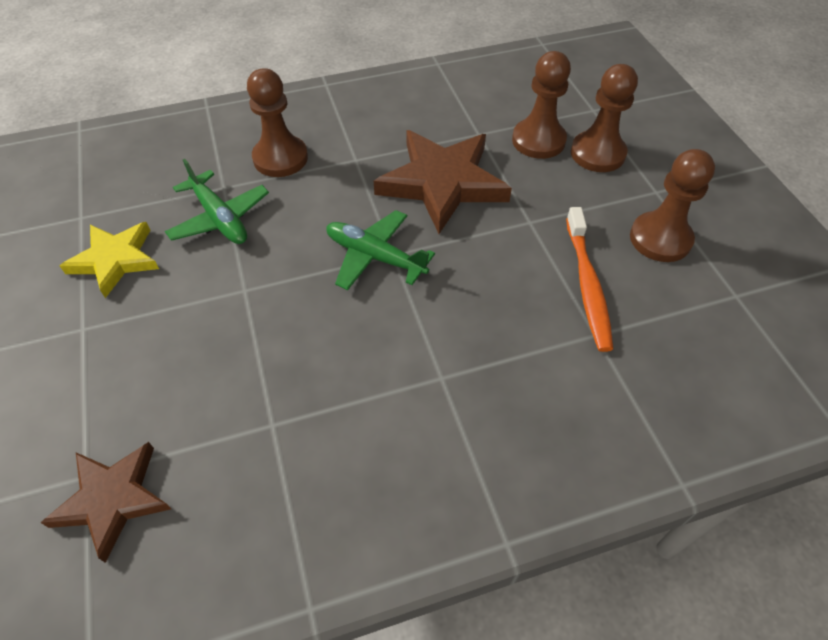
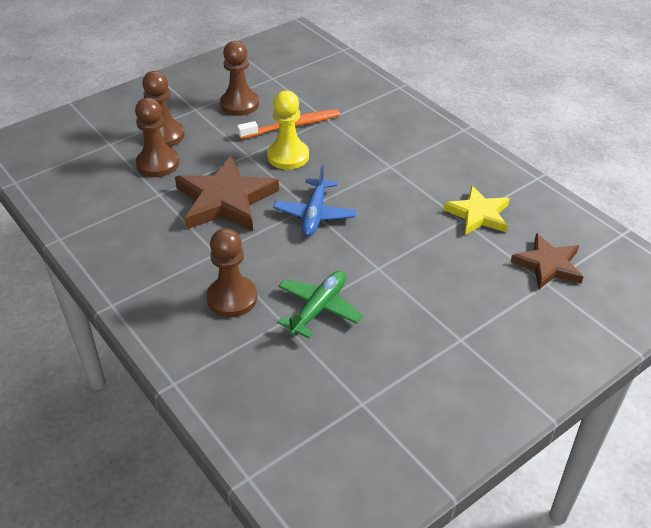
camera: 110 degrees left, 10 degrees down
(115, 260) = (393, 353): yellow star -> yellow star (478, 214)
(375, 256) = (314, 214): green plane -> blue plane
(511, 261) = (288, 156): none -> yellow pawn

